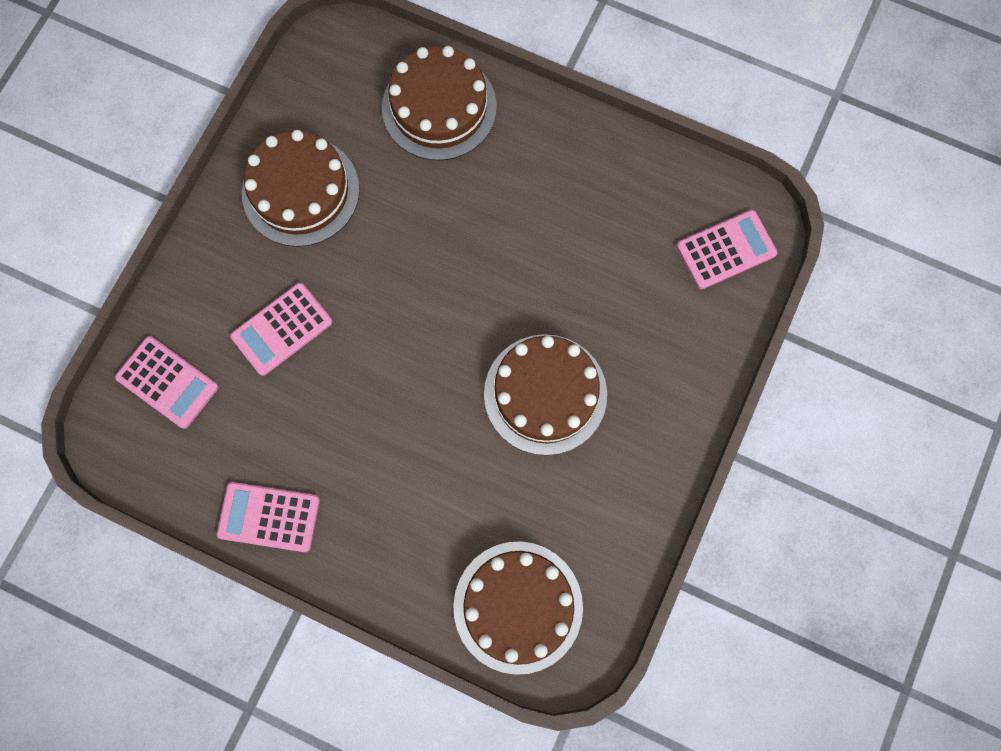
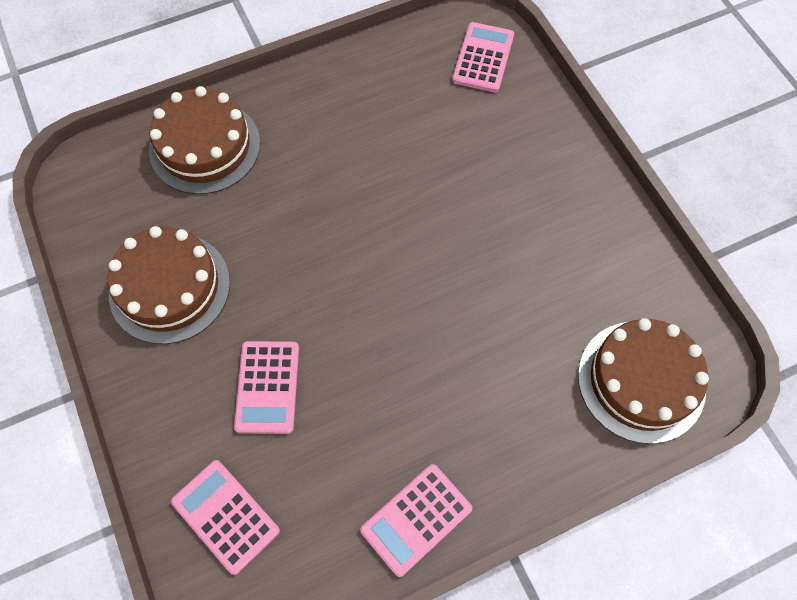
camera: 50 degrees left, 10 degrees down
(167, 382) = (225, 516): pink calculator -> pink calculator turned 120 degrees counterclockwise
(545, 394) = (489, 240): brown cake -> none

